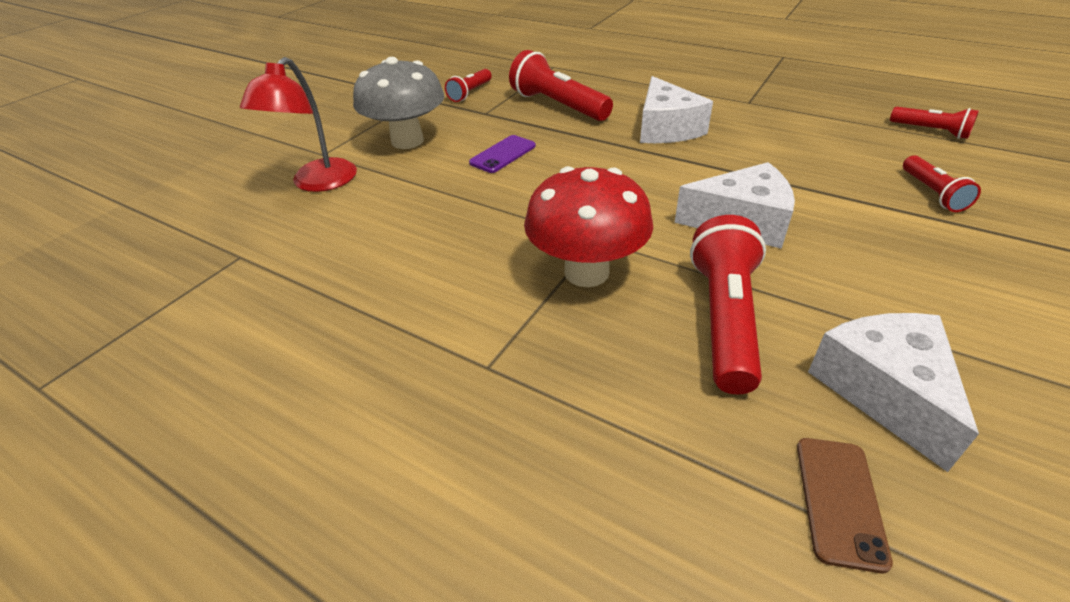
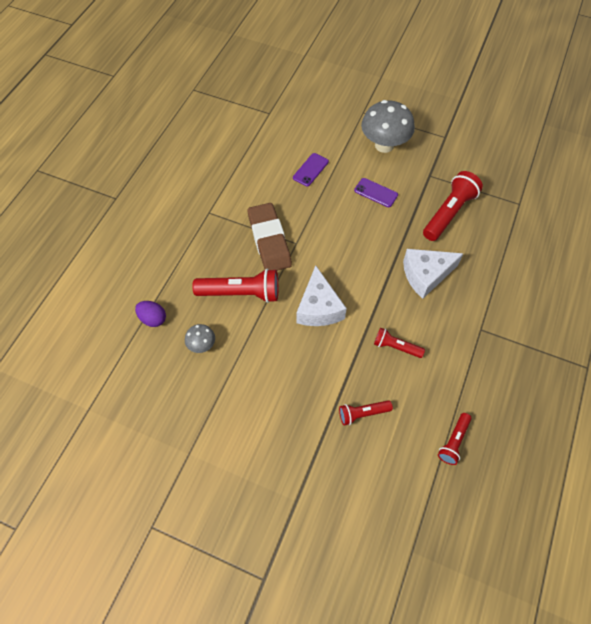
camera: 80 degrees right, 20 degrees up
(317, 183) = (332, 120): red lamp -> none
(424, 213) = (310, 170): none -> purple phone
(470, 93) = (458, 162): red flashlight -> red flashlight (396, 347)
(586, 272) = (269, 240): red mushroom -> brown eraser
(839, 501) = (153, 319): brown phone -> purple egg
(884, 391) = (202, 345): white cheese -> grey mushroom

